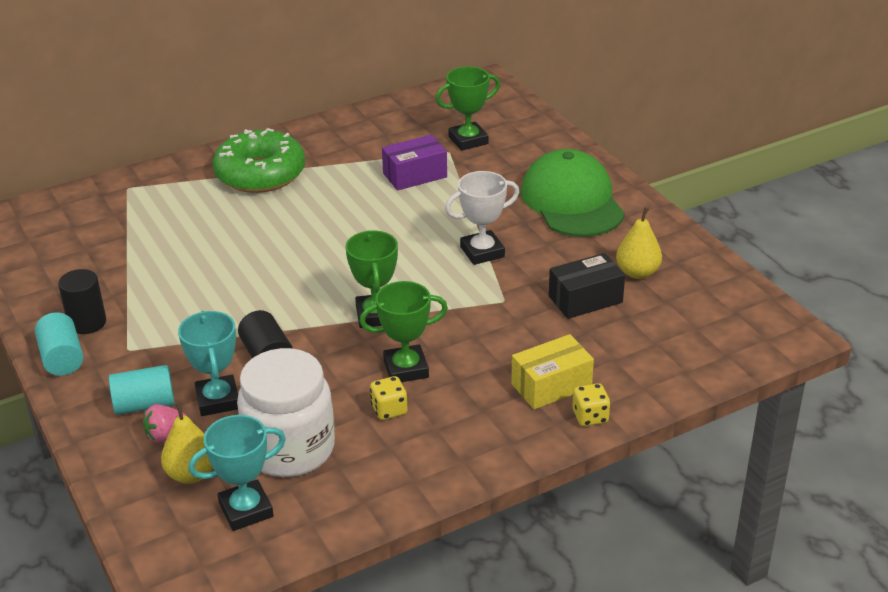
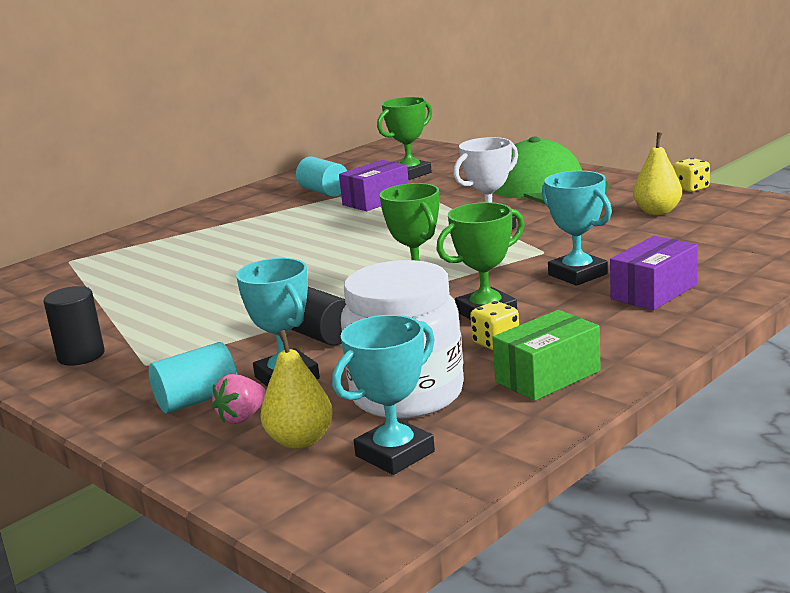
camera: 15 degrees left, 15 degrees down
(62, 358) = (66, 387): turquoise cylinder -> turquoise cylinder (324, 192)
(260, 174) = (212, 227): green donut -> none
(401, 462) = (548, 376): none -> green box
(508, 342) = (577, 274): none -> turquoise trophy
(551, 386) = (654, 292): yellow box -> purple box
(585, 299) = (625, 235): black box -> none
(590, 417) = (718, 302): yellow dice -> yellow dice (691, 188)

